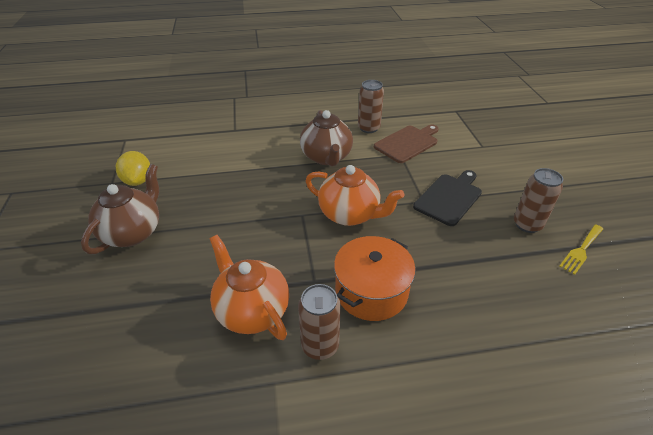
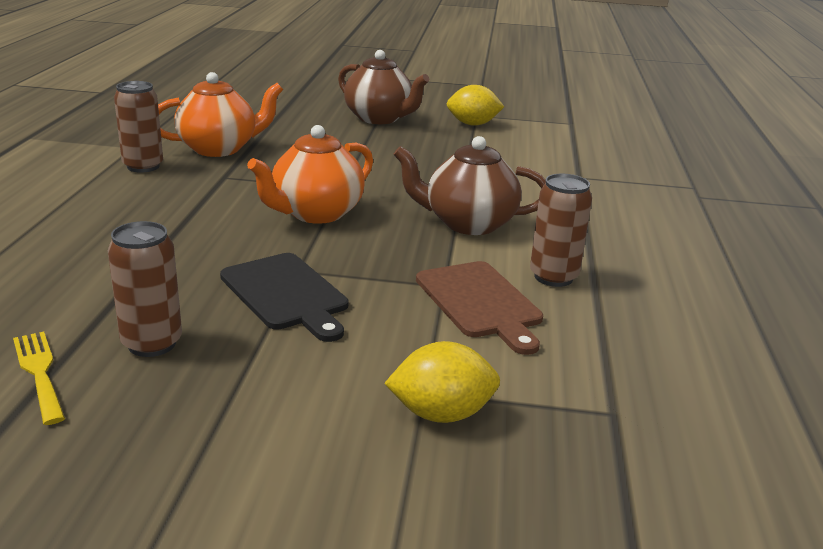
camera: 105 degrees right, 15 degrees down
(371, 291) = (175, 199): orange pot -> none
(491, 141) = (441, 414): none -> yellow lemon

